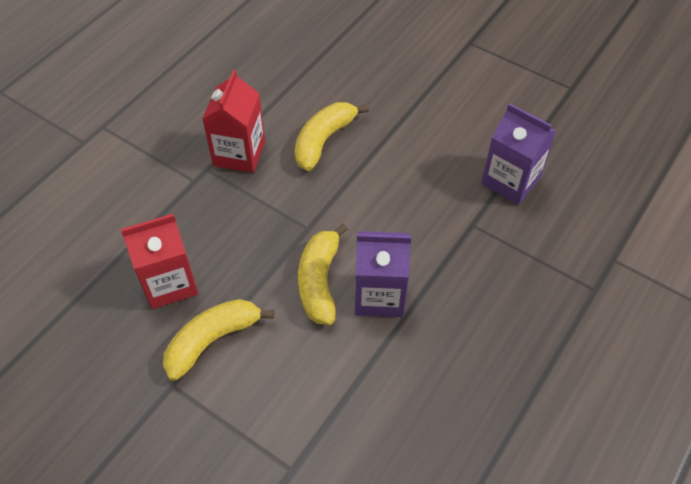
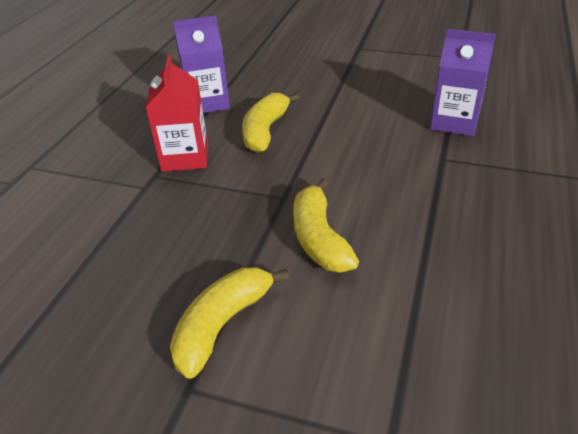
camera: 15 degrees left, 15 degrees down
(169, 283) = (148, 281): red carton -> none
(379, 295) = (389, 234): purple carton -> purple carton (207, 102)

